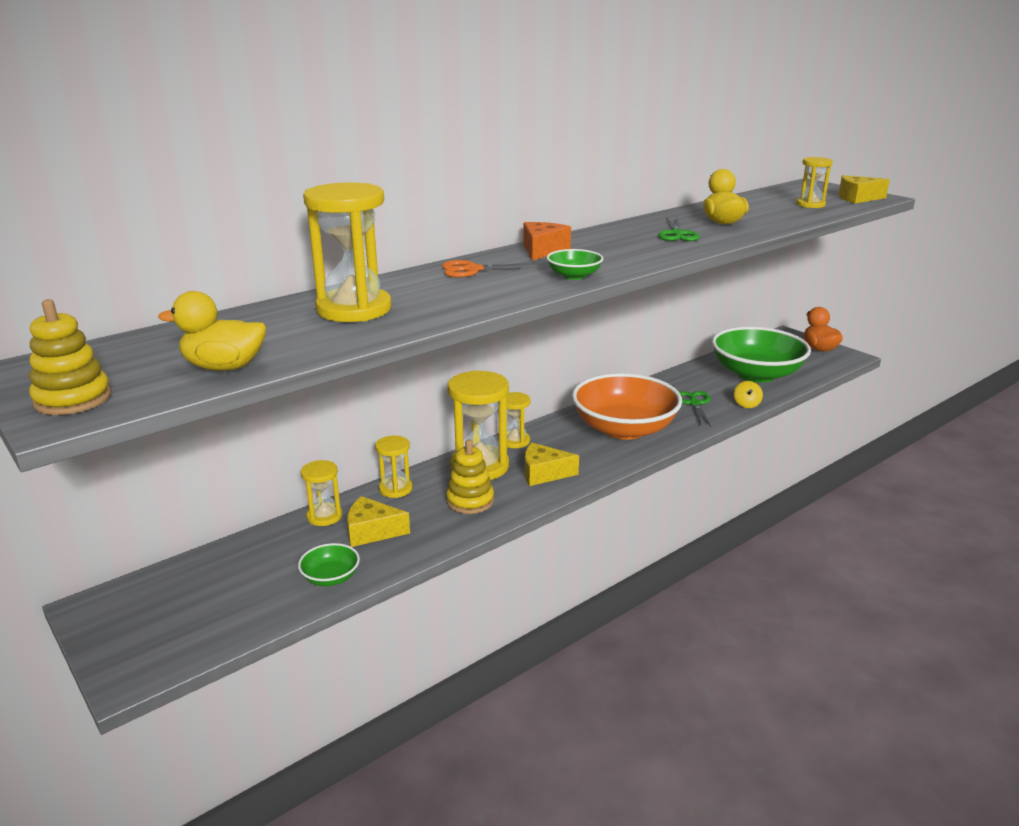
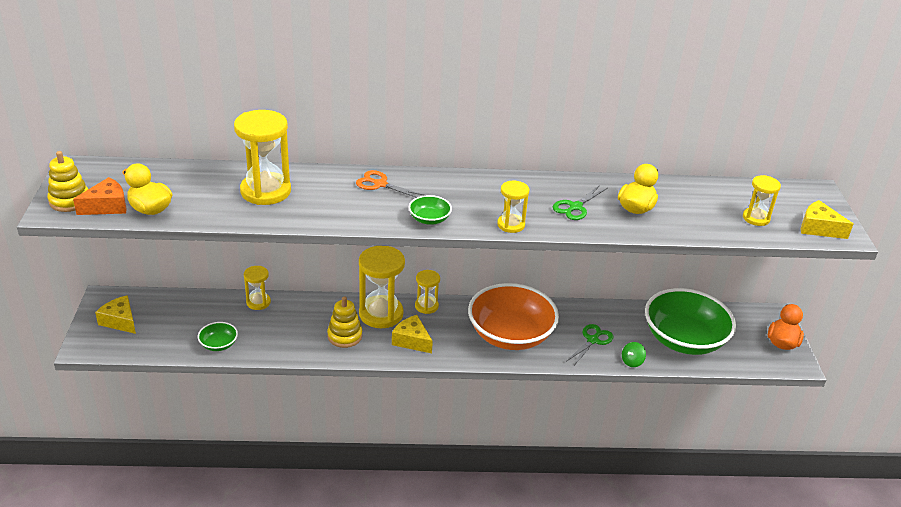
camera: 35 degrees right, 10 degrees up
(372, 531) = (270, 327): yellow cheese -> yellow cheese (120, 321)
(395, 489) = (315, 304): yellow hourglass -> yellow hourglass (511, 225)
(542, 250) = (453, 183): orange cheese -> orange cheese (107, 206)
(746, 404) = (632, 362): yellow spinning top -> green spinning top

